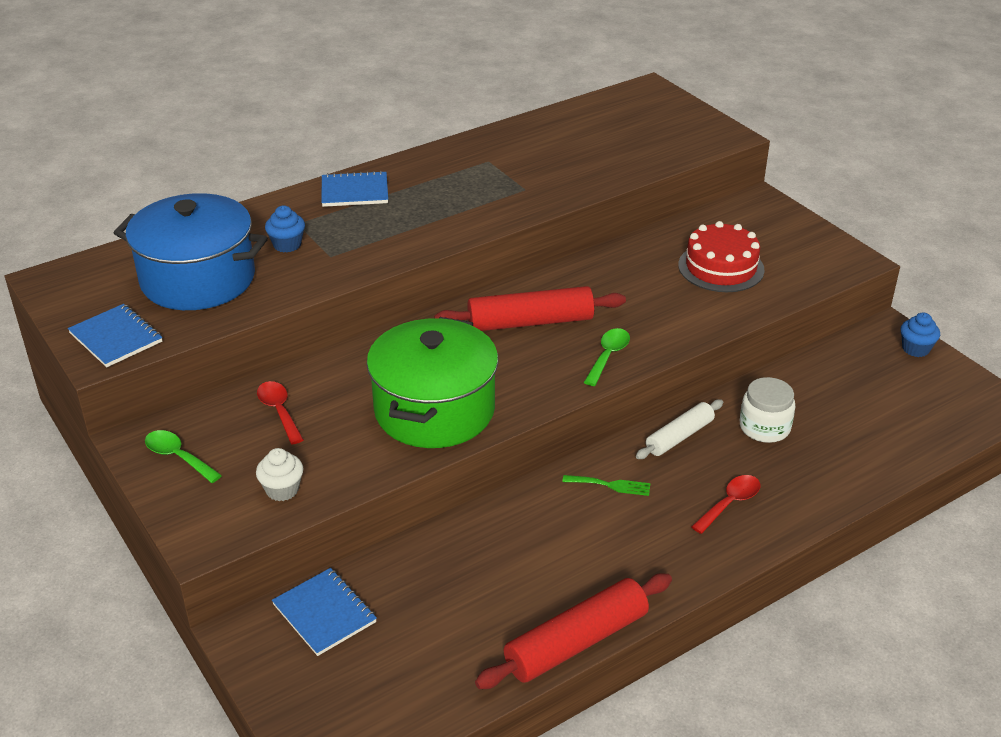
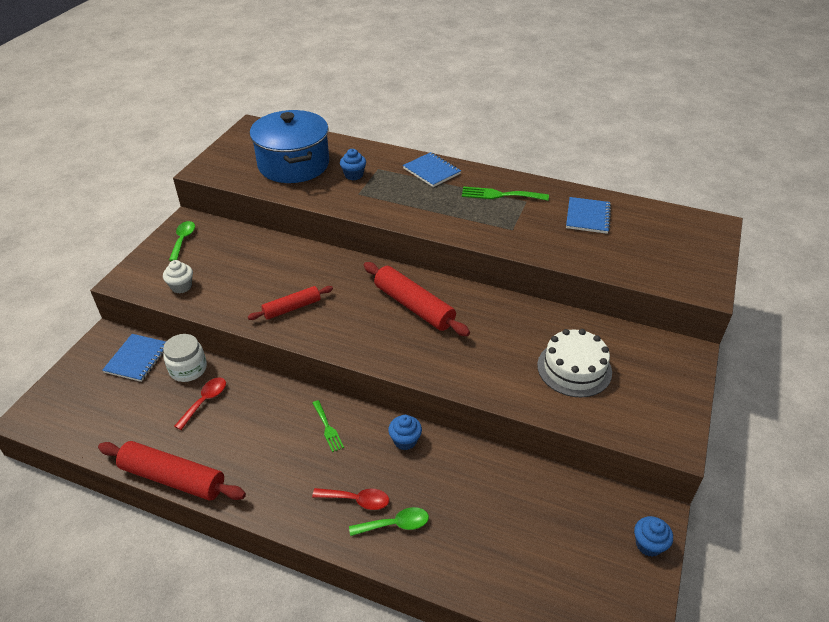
camera: 55 degrees right, 5 degrees up
(116, 337) = (222, 167): blue notebook -> blue notebook (588, 217)
(279, 411) = (245, 253): red spoon -> red spoon (205, 401)
(434, 410) = (292, 308): green pot -> red rolling pin
(458, 170) = (500, 195): none -> green fork
(608, 356) = (412, 357): green spoon -> green spoon (395, 524)
(679, 436) = (405, 441): white rolling pin -> blue cupcake
(721, 267) = (574, 368): red cake -> white cake
(764, 427) = (456, 484): white jar -> white jar (188, 369)

